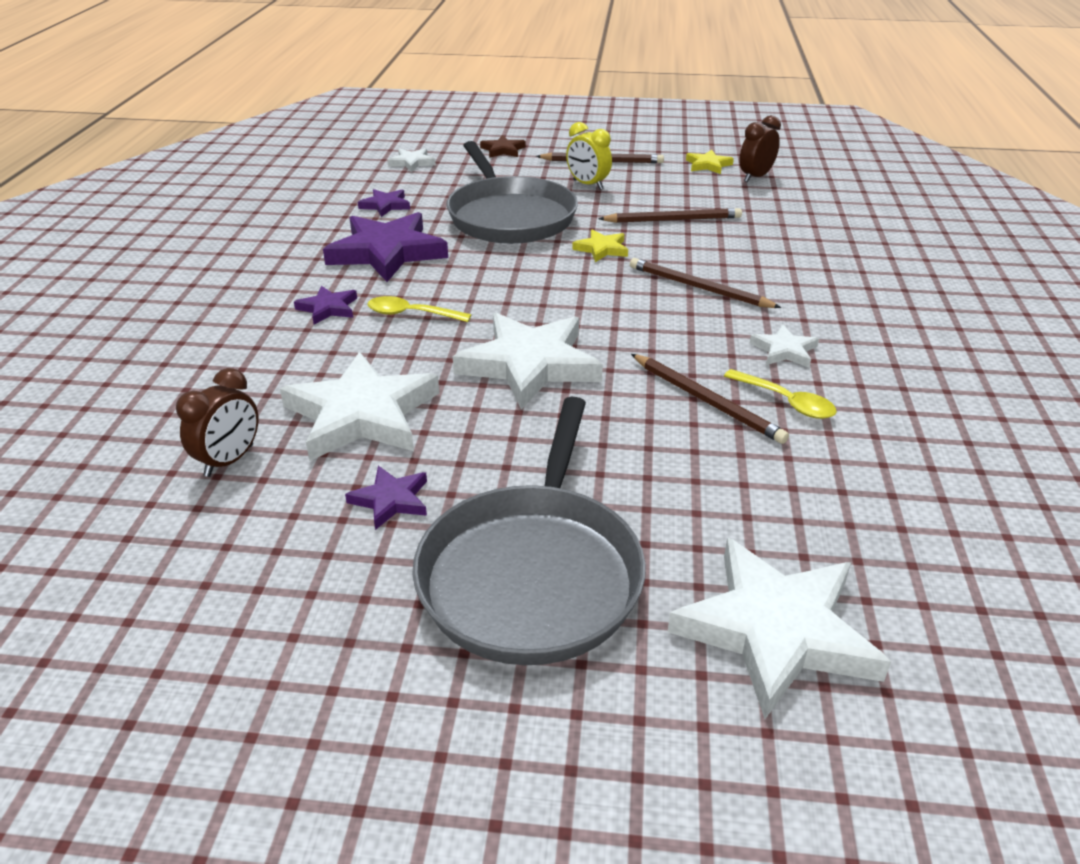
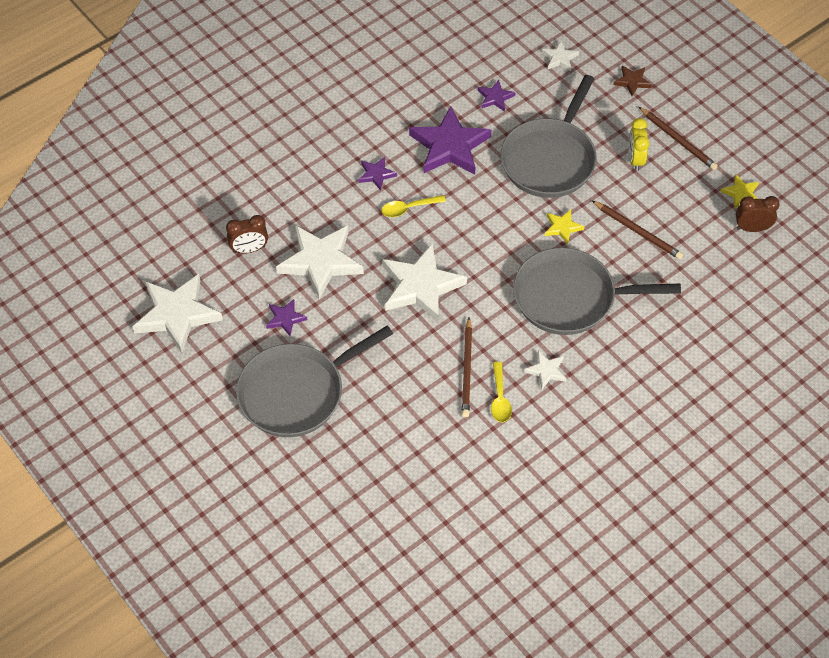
camera: 45 degrees right, 20 degrees up
(411, 314) = (408, 208): yellow spoon -> yellow spoon turned 75 degrees counterclockwise
(699, 288) = (570, 297): brown pencil -> grey pan
(775, 630) = (346, 482): white star -> white star (177, 314)

